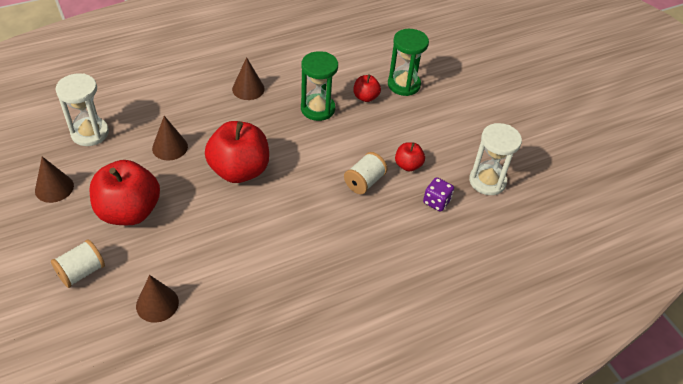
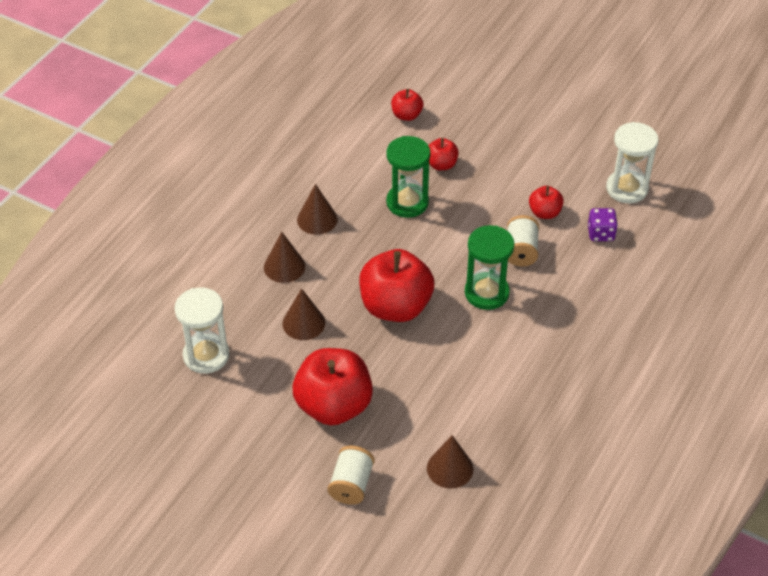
camera: 30 degrees left, 0 degrees up
(54, 188) = (234, 428): brown cone -> brown cone (284, 267)
(373, 56) = (406, 115): none -> red apple
(403, 85) = (465, 131): green hourglass -> green hourglass (486, 293)

